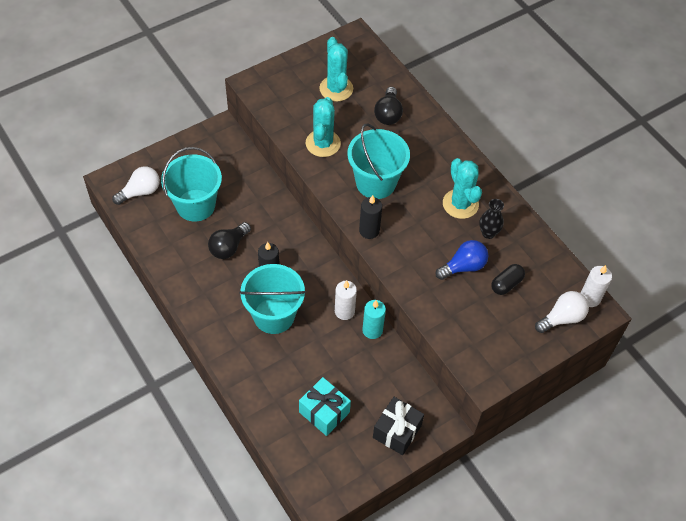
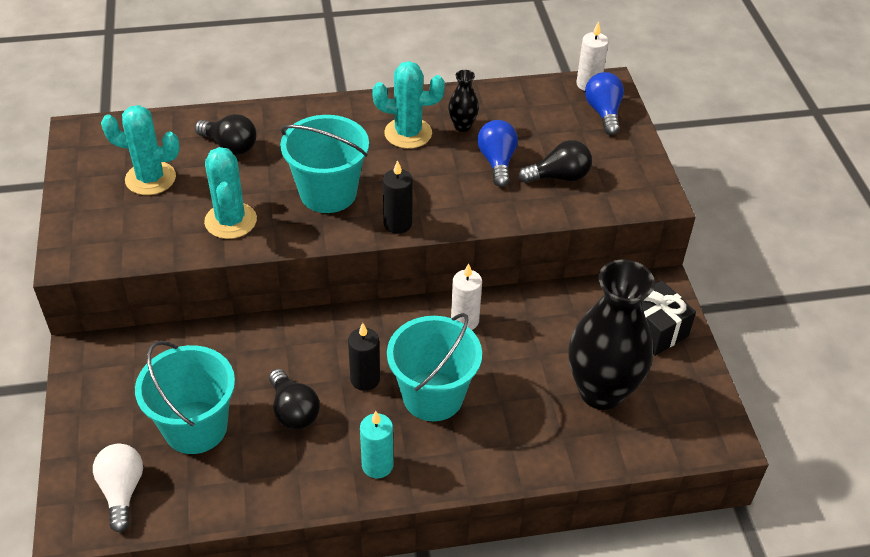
camera: 65 degrees left, 10 degrees down
(323, 143) = (230, 221): turquoise cactus -> turquoise cactus turned 45 degrees clockwise
(324, 412) = (601, 391): turquoise gift -> black vase
(372, 330) = (505, 303): turquoise candle -> turquoise candle (377, 465)
(471, 310) = (559, 177): none -> black light bulb
(506, 284) = (539, 137): black capsule -> none
(562, 318) = (603, 112): white light bulb -> blue light bulb

